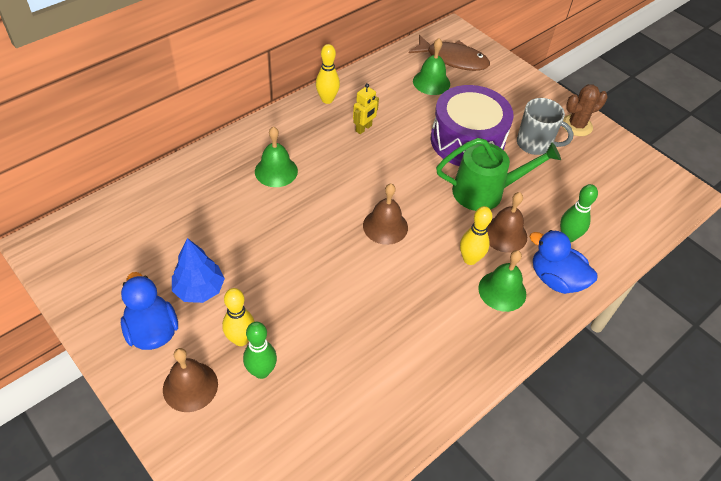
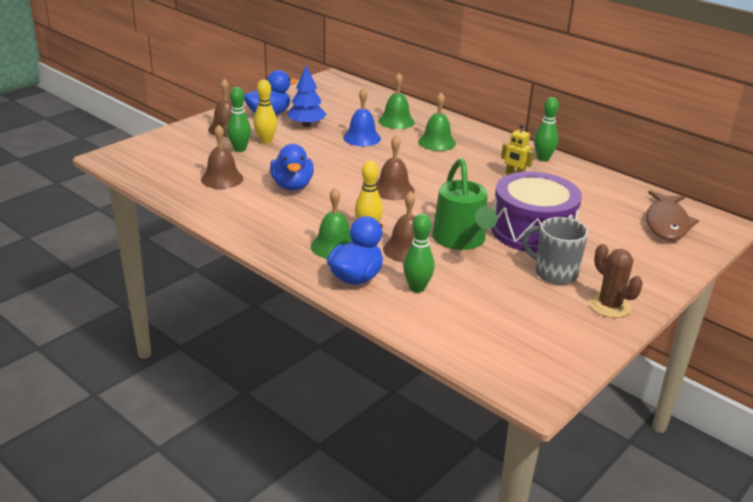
camera: 85 degrees right, 20 degrees down
(251, 236) = (362, 138): none -> blue bell
(327, 99) = (543, 158): yellow bowling pin -> green bowling pin
(346, 394) = (222, 178): none -> brown bell
(370, 318) = (292, 186): none -> blue duck
(431, 82) = (613, 210): green bell -> green bell (396, 121)
(535, 144) = (554, 273): grey mug -> grey mug turned 105 degrees clockwise

